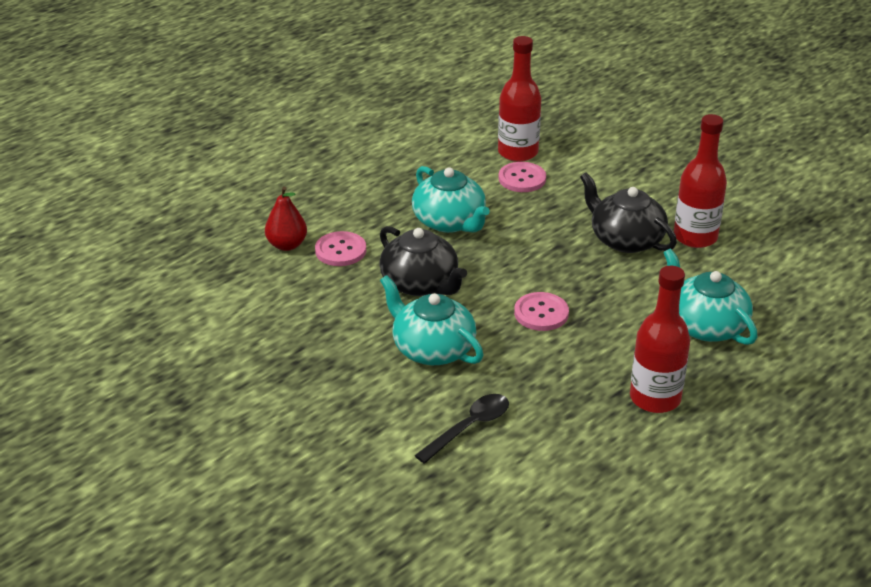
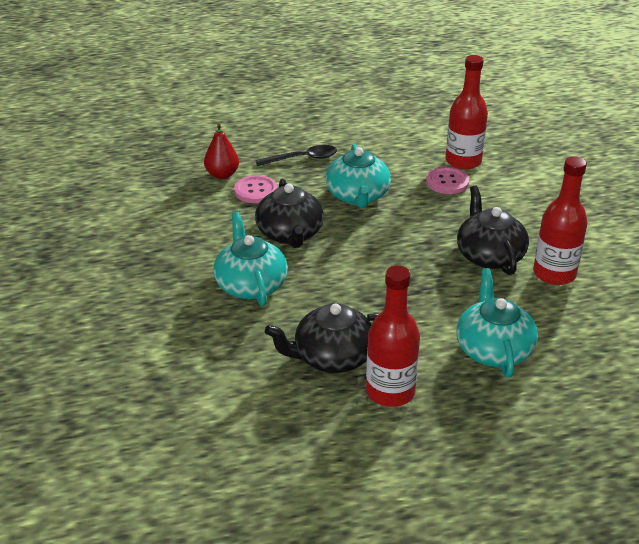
camera: 30 degrees right, 0 degrees up
(469, 427) = (219, 354): black spoon -> black spoon (302, 159)
(541, 313) = (361, 289): pink button -> none
(575, 388) = (332, 357): none -> black teapot

